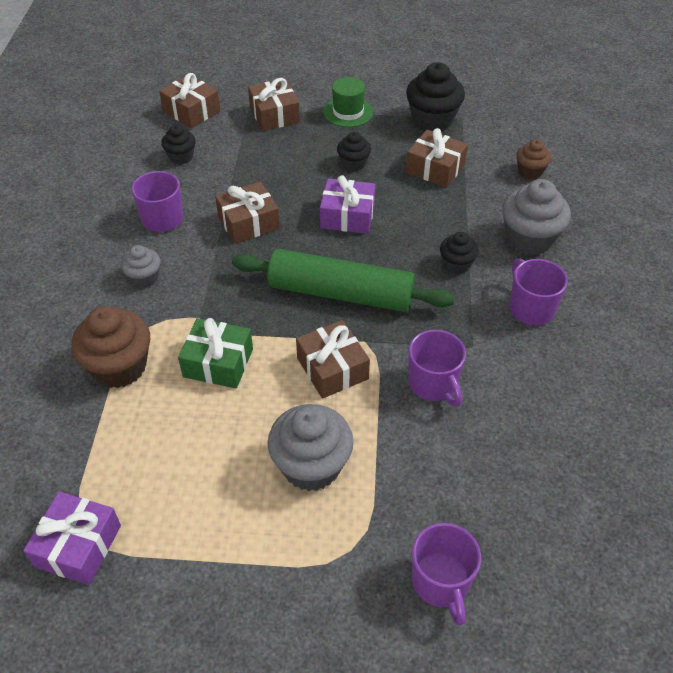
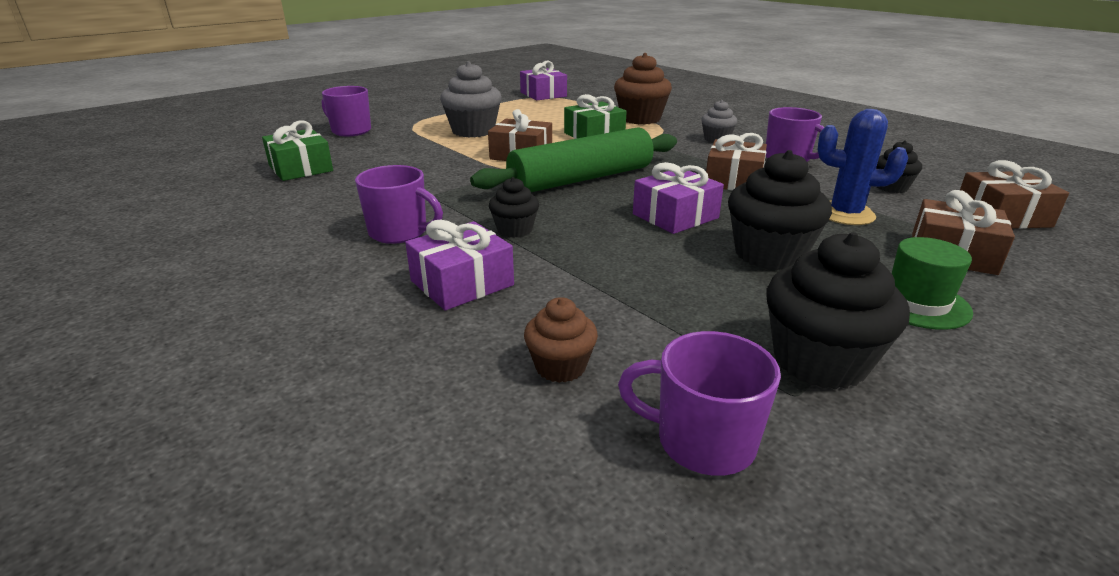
camera: 135 degrees right, 20 degrees down
(258, 159) = (845, 214): none -> blue cactus
(353, 164) = (769, 254): black cupcake -> black cupcake, size x1.78
(433, 384) = (438, 172): purple mug -> purple mug (702, 442)
(435, 168) = (684, 297): brown gift -> none
(529, 239) = (462, 283): grey cupcake -> purple gift
(552, 486) = (300, 168): none -> green gift

